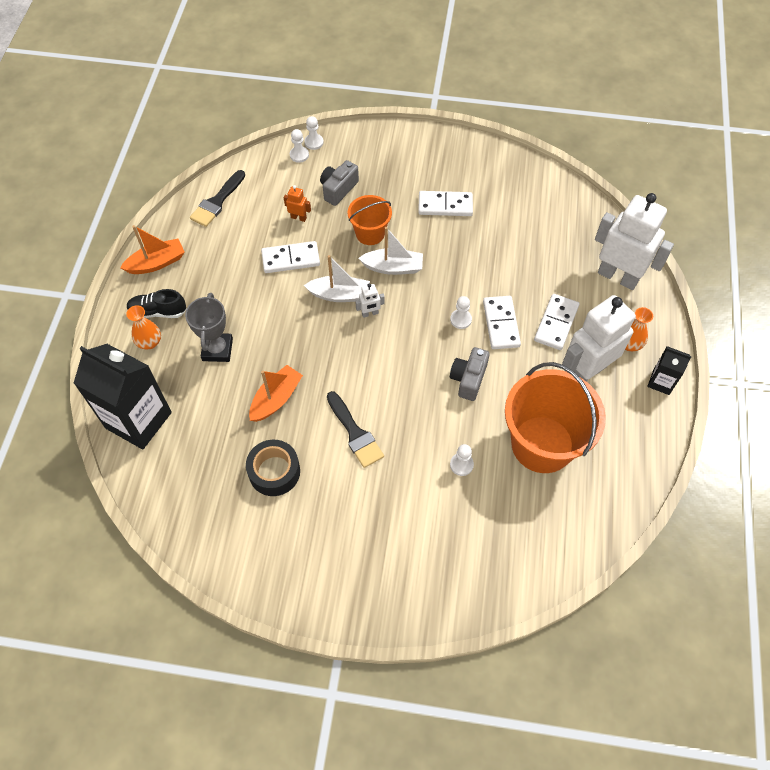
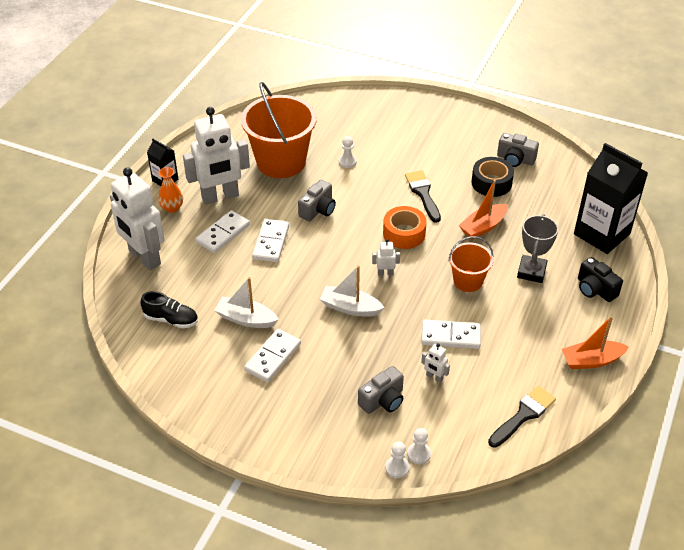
camera: 165 degrees left, 15 degrees down
(149, 342) = (595, 289): orange vase -> black camera
(158, 312) = (588, 314): black shoe -> black shoe (171, 319)
(247, 523) = (515, 159): none -> grey camera
(298, 217) = (434, 377): orange robot -> white robot
(340, 295) = (409, 294): white boat -> white boat (246, 319)
(363, 368) = (404, 233): none -> orange tape
(370, 233) = (362, 345): orange bucket -> orange bucket (468, 281)
(445, 205) = (273, 357): white domino -> white domino turned 75 degrees counterclockwise
(460, 319) = (305, 252): white pawn -> none

